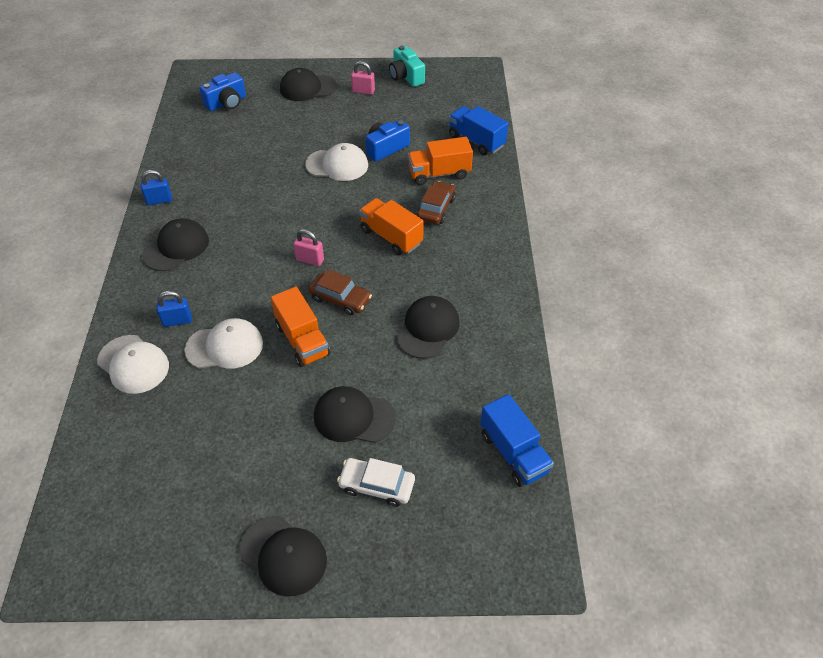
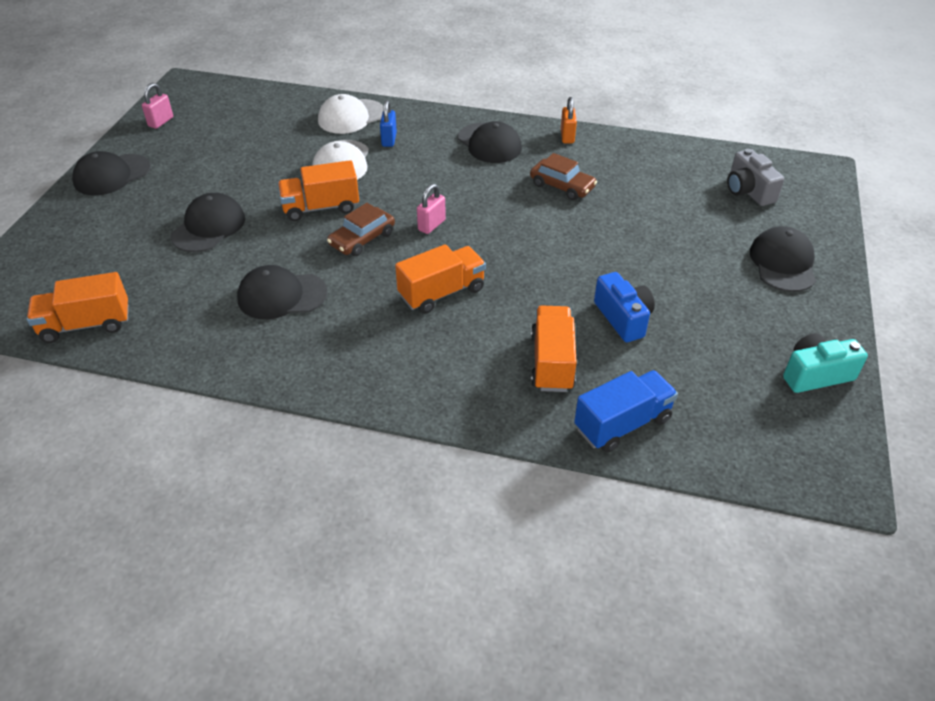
camera: 105 degrees right, 5 degrees down
(159, 200) = (567, 136): blue padlock -> orange padlock
(226, 103) = (748, 191): blue camera -> grey camera
(337, 165) = (596, 267): white cap -> none
(363, 91) = (772, 318): pink padlock -> pink padlock (161, 122)
(376, 486) = (129, 230): white car -> none
(428, 329) = (282, 296): black cap -> black cap turned 135 degrees clockwise
(436, 208) = (479, 343): brown car -> brown car (562, 186)
(513, 453) = (86, 324): blue truck -> orange truck

